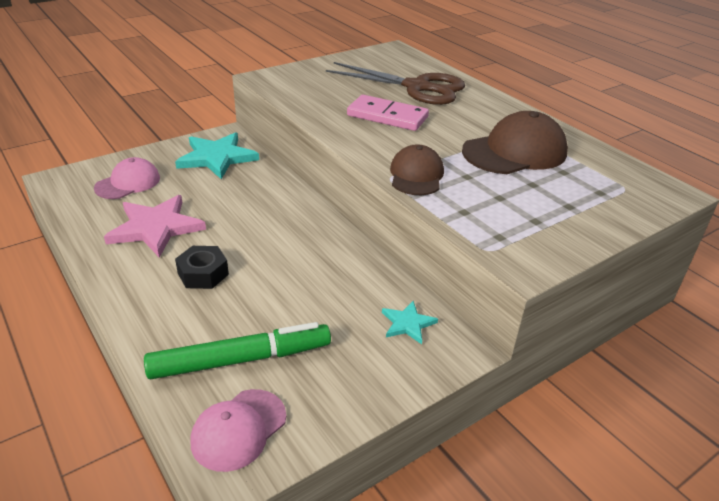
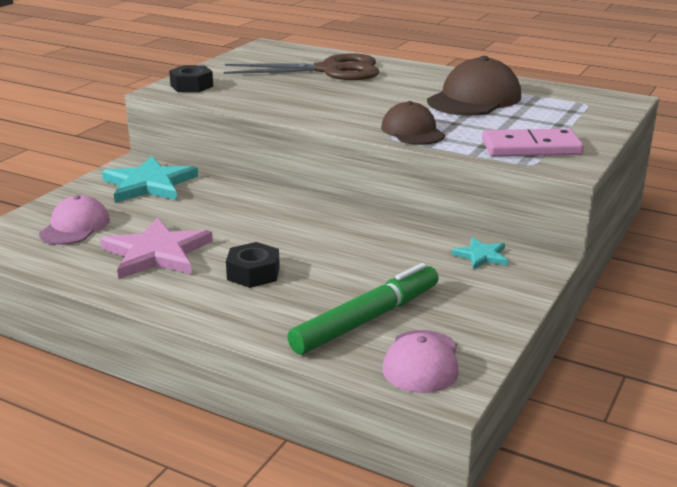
camera: 25 degrees left, 10 degrees down
(289, 78) = (191, 86): none -> black nut
(387, 116) = (331, 96): pink domino -> pink domino (531, 148)

